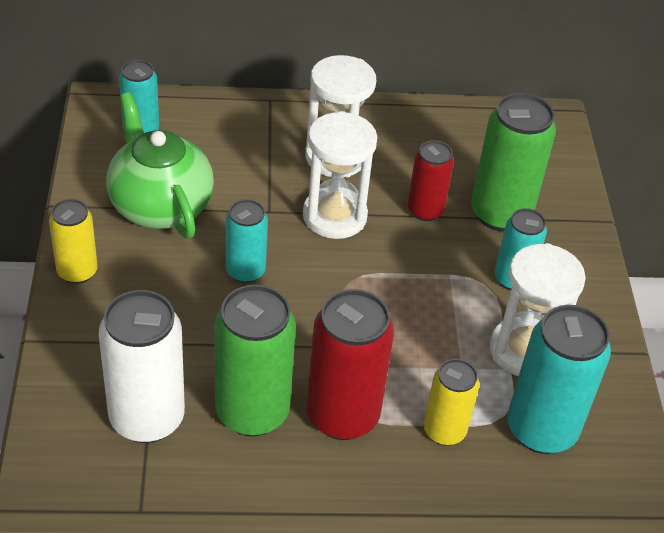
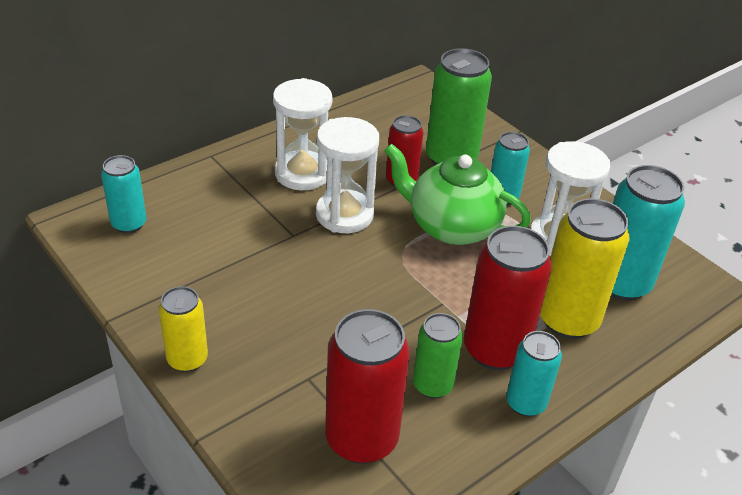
camera: 35 degrees left, 5 degrees down
(147, 418) = (361, 439): white can -> red can
(160, 205) = (204, 273): green teapot -> green teapot (451, 226)
(245, 271) = (321, 287): turquoise can -> turquoise can (525, 403)
(252, 412) = (432, 385): green can -> green can, size x0.59
(444, 431) = (568, 320): yellow can -> yellow can, size x1.68

